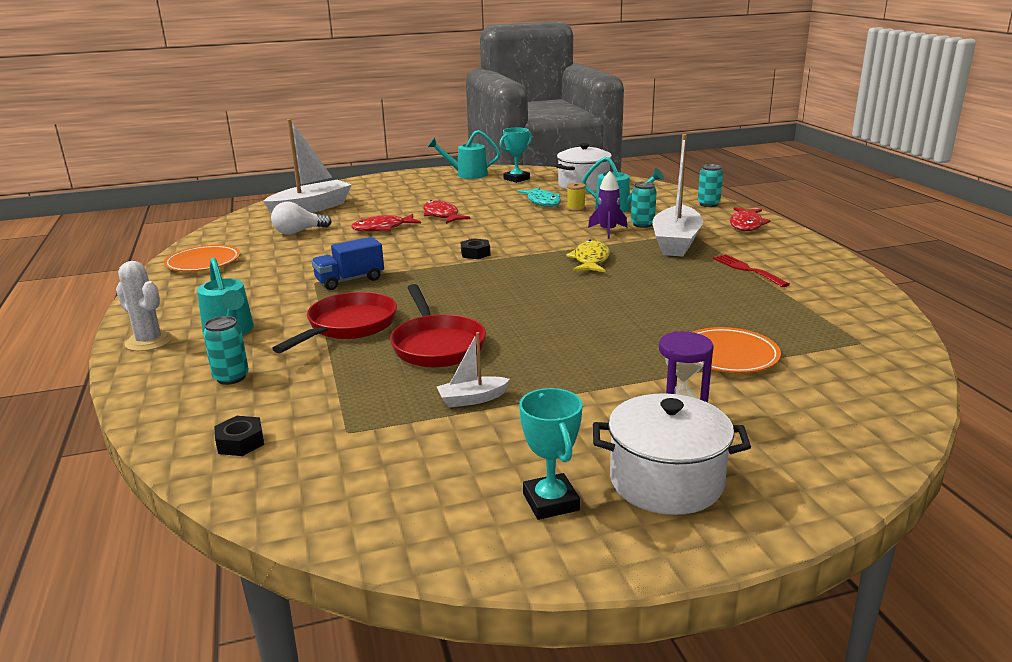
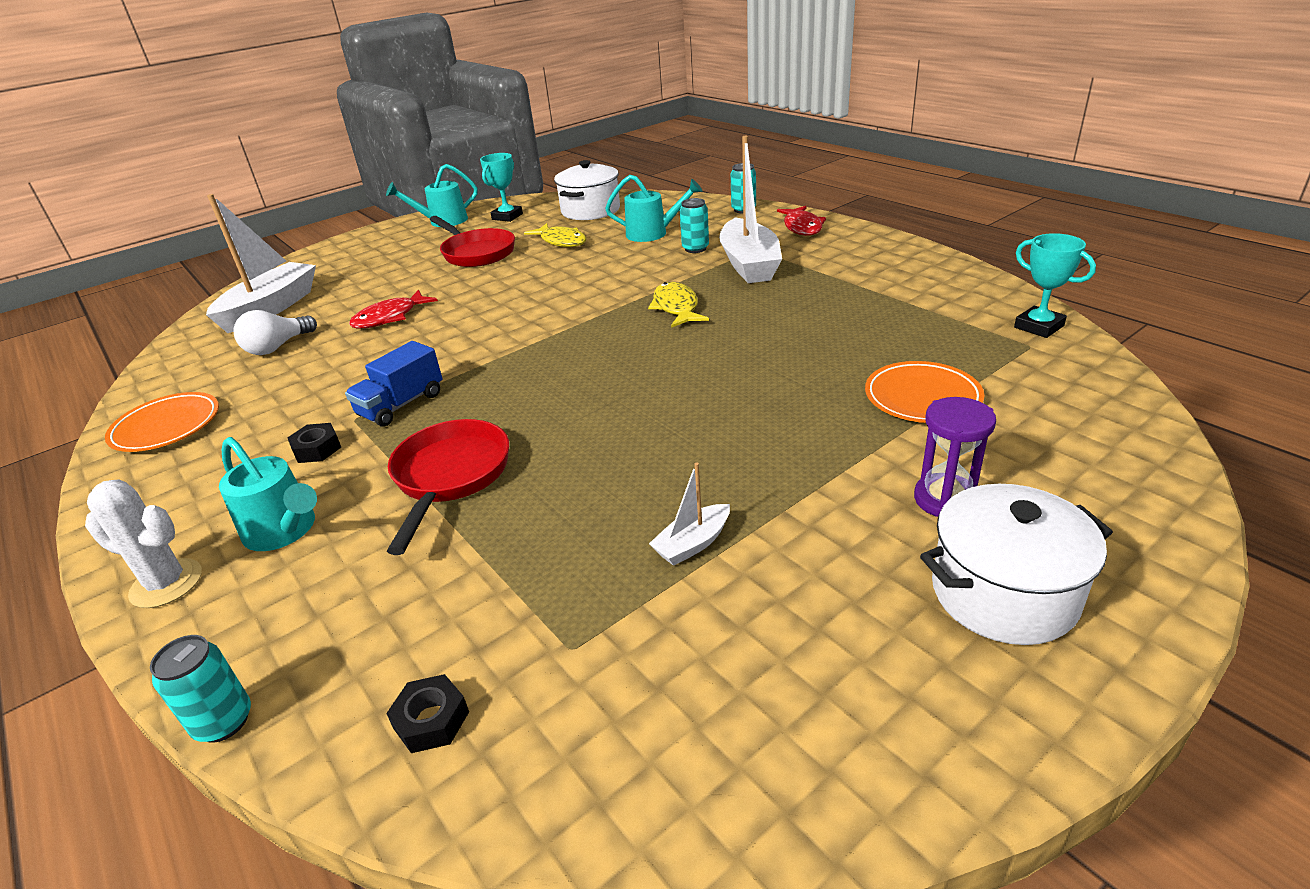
camera: 20 degrees left, 10 degrees up
(231, 377) = (339, 609): turquoise can -> turquoise can (223, 721)
(437, 345) = (587, 474): red pan -> red pan (476, 253)
(442, 215) = (453, 283): red fish -> none
(475, 253) = (535, 328): black nut -> black nut (317, 449)
(543, 202) = (561, 241): turquoise fish -> yellow fish
(550, 502) = (906, 672): turquoise trophy -> turquoise trophy (1038, 327)
(575, 208) = (606, 243): yellow spool -> none
(608, 231) = (664, 265): purple rocket -> none
(747, 269) = (849, 282): red fork -> none

